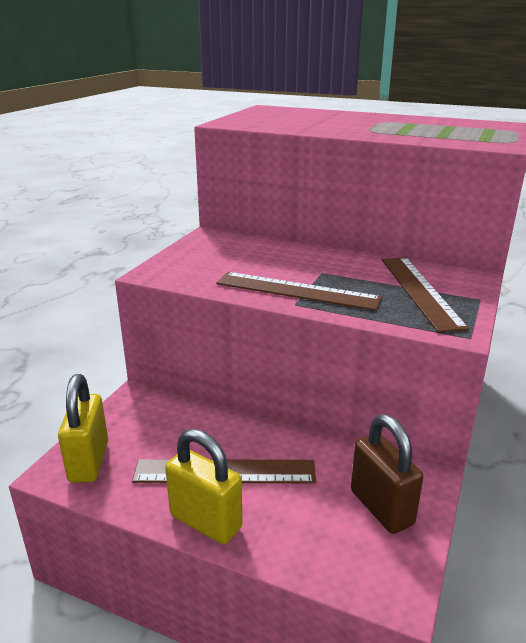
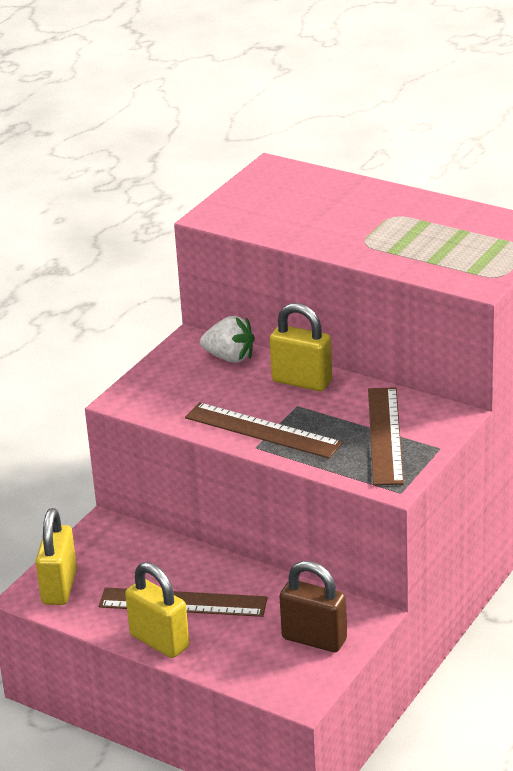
camera: 10 degrees right, 5 degrees up
(247, 243) = (230, 357): none -> white strawberry
(318, 256) = (302, 381): none -> yellow padlock
(381, 507) = (314, 639): brown padlock -> brown padlock turned 45 degrees counterclockwise

